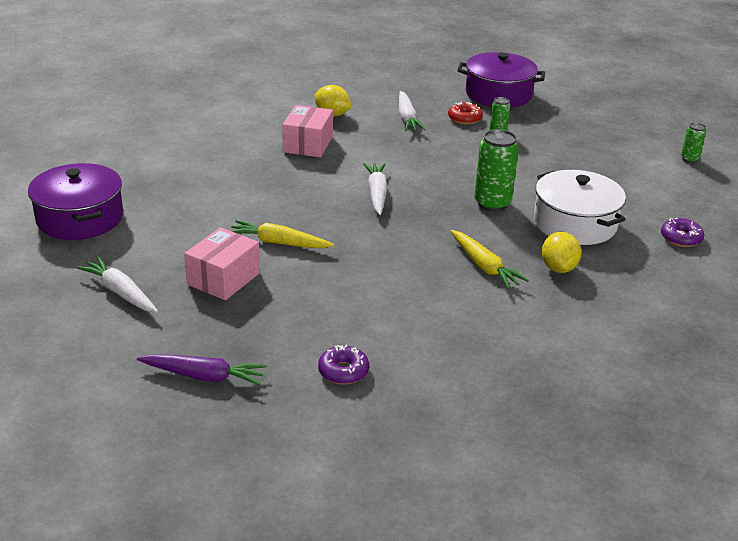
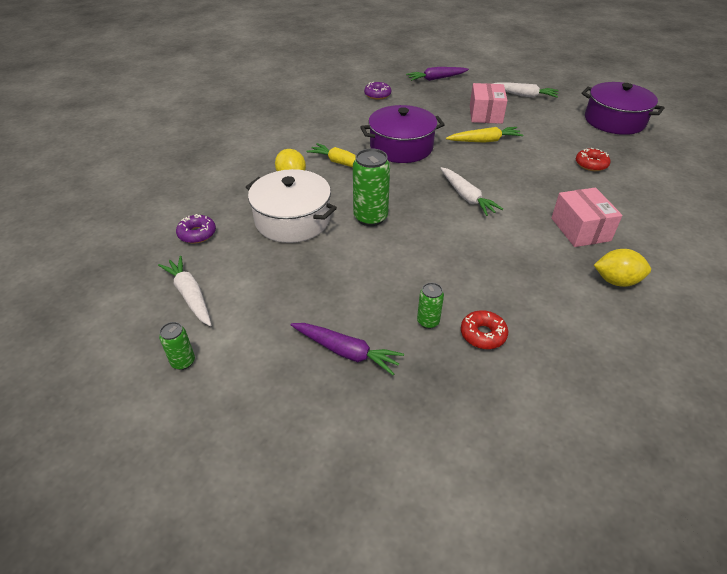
camera: 155 degrees right, 10 degrees up
(204, 184) = (591, 164): none -> red donut
(407, 118) = (541, 307): white carrot -> white carrot (190, 295)
(498, 94) = (485, 419): purple pot -> purple pot (401, 147)
(568, 135) = (346, 352): none -> purple carrot

